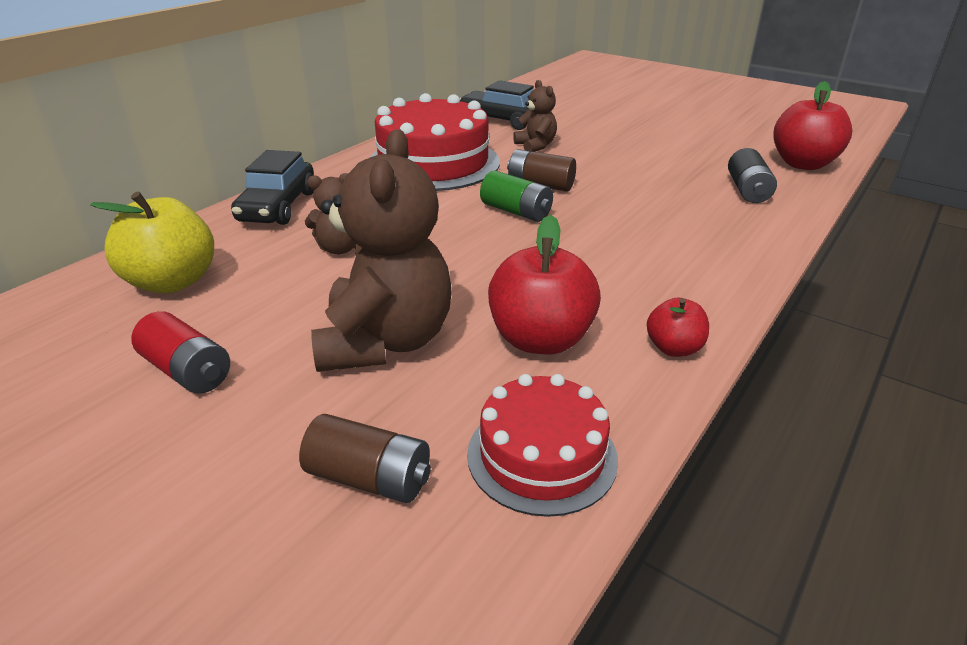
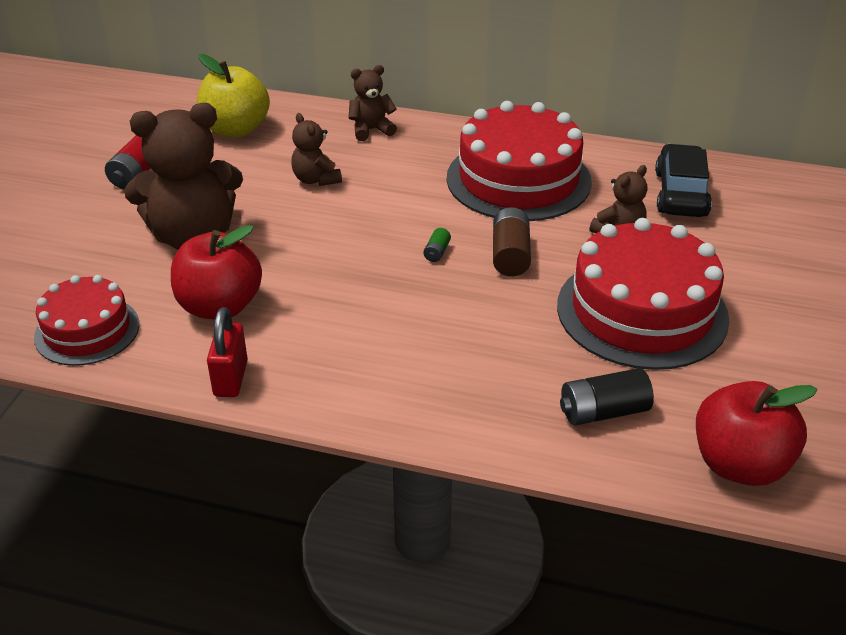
camera: 70 degrees right, 5 degrees up
(278, 207) = (371, 130): black car -> brown teddy bear
(369, 478) = (55, 268): brown battery -> none
(516, 212) = (437, 252): green battery -> green battery, size x0.51
(636, 158) = (642, 311): none -> red cake
(674, 348) = (231, 378): red apple -> red padlock

